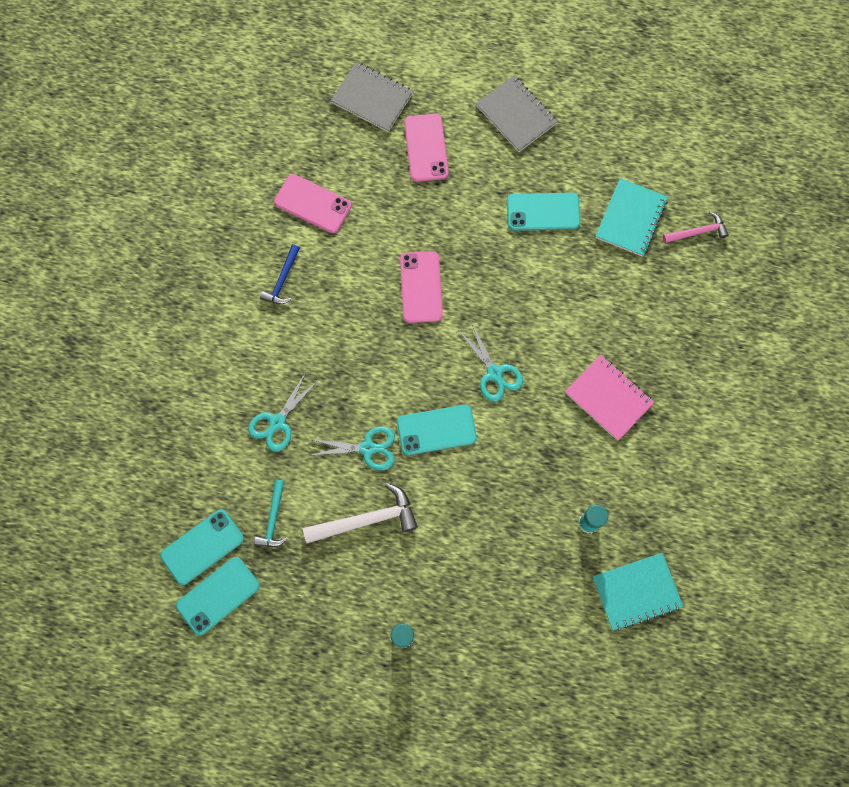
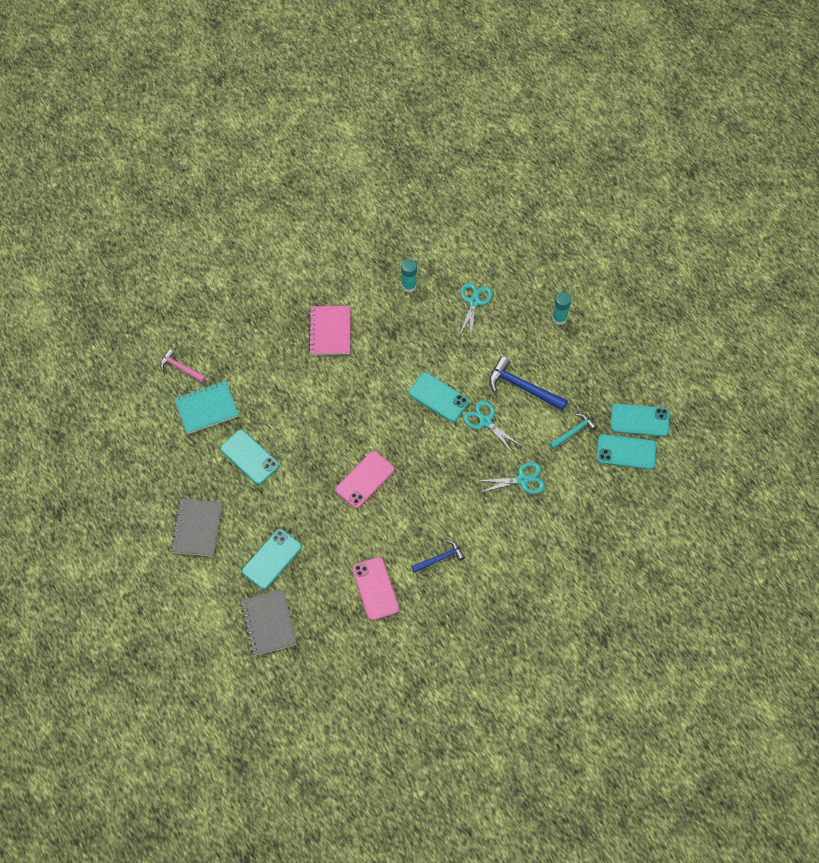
camera: 135 degrees left, 10 degrees down
(367, 519) = (522, 387): white hammer -> blue hammer
(426, 148) = (272, 559): pink phone -> turquoise phone
(494, 373) = (375, 397): turquoise scissors -> turquoise scissors (474, 302)
(636, 592) = (420, 237): turquoise notebook -> none

